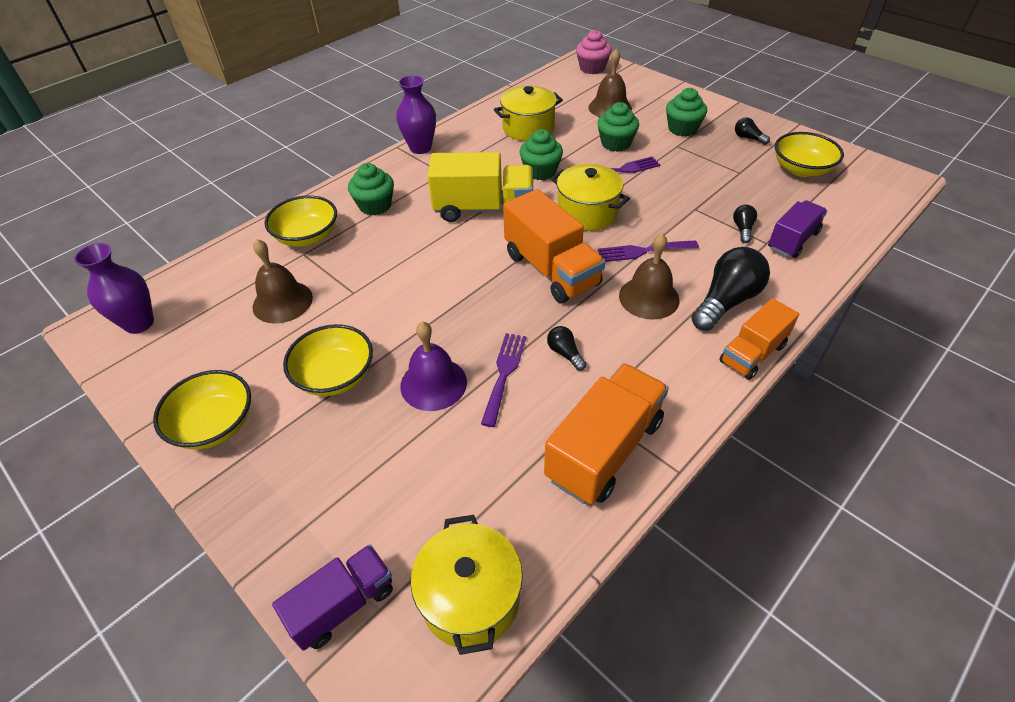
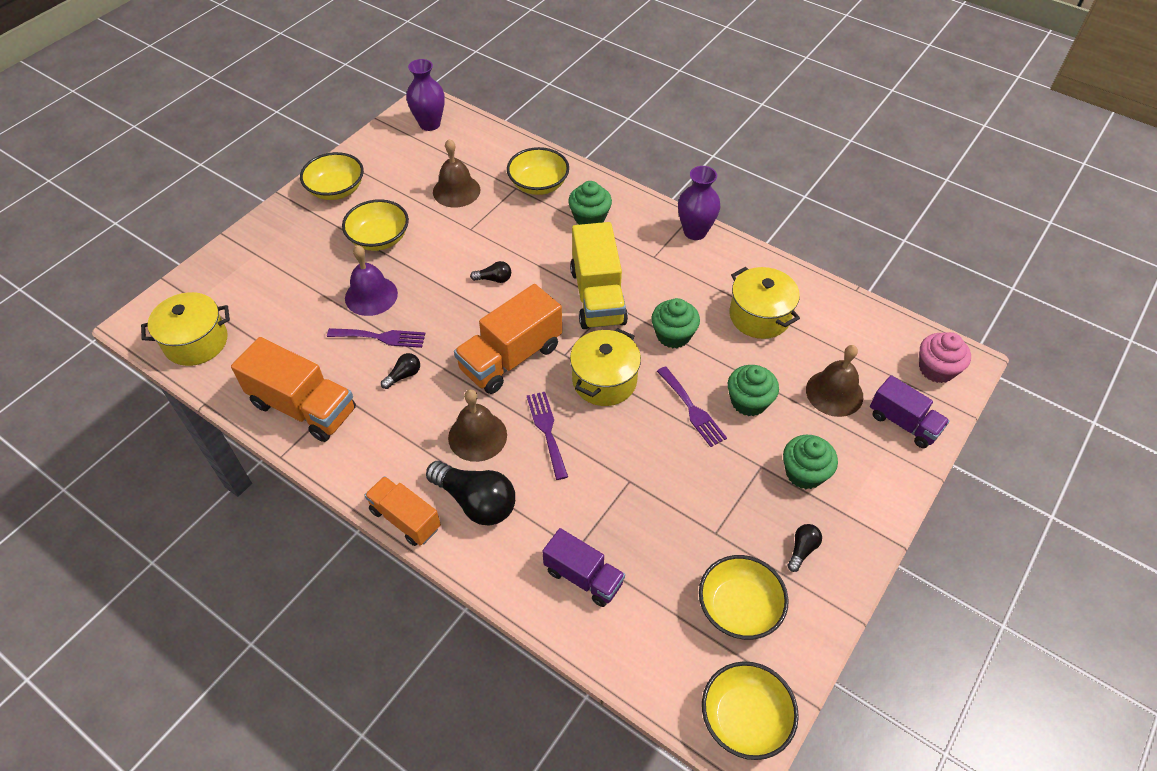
camera: 80 degrees right, 5 degrees up
(343, 605) = (200, 283): purple truck -> purple truck (903, 423)
(742, 229) = (597, 526): black light bulb -> black light bulb (494, 279)
(886, 177) = (744, 718): none -> yellow bowl

